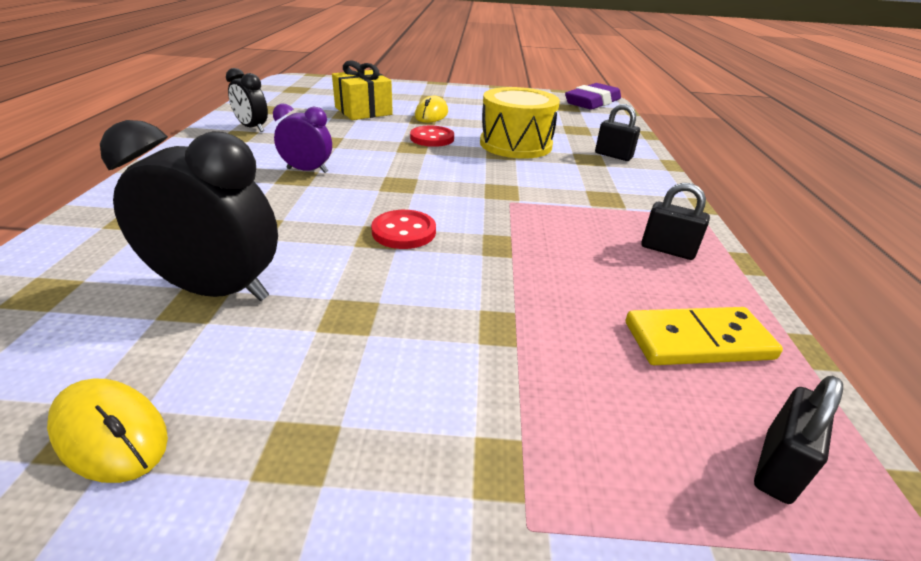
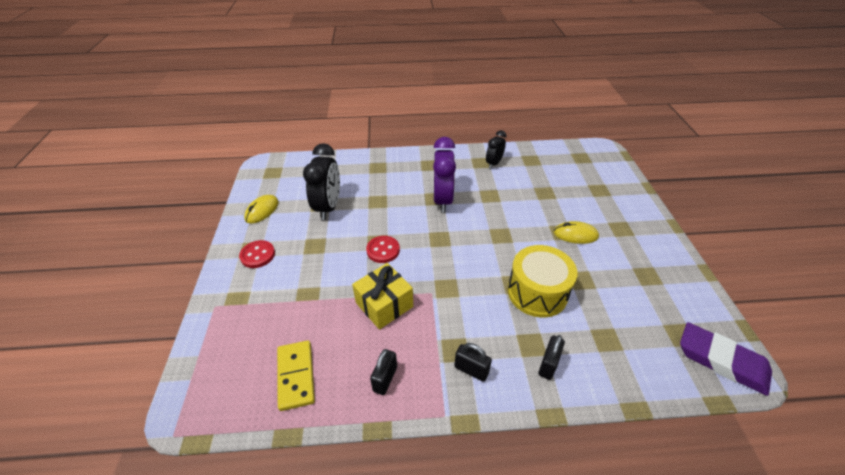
camera: 85 degrees right, 10 degrees up
(307, 170) = (443, 200): purple clock -> purple clock, size x1.71
(363, 111) = (557, 198): yellow gift -> yellow gift (384, 305)
(432, 138) = (522, 242): red button -> red button (258, 255)
(777, 467) = (221, 387): black padlock -> black padlock (471, 370)

